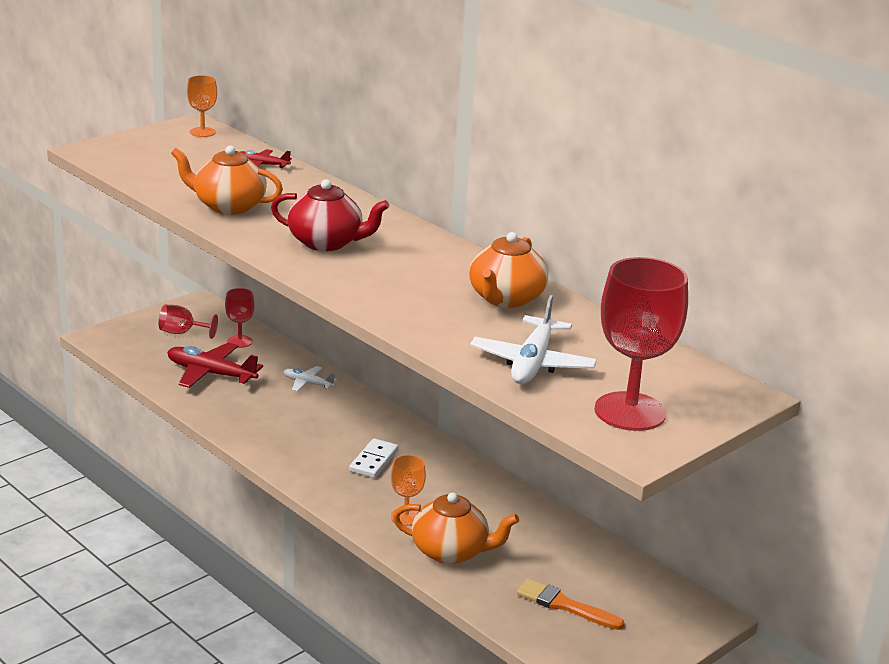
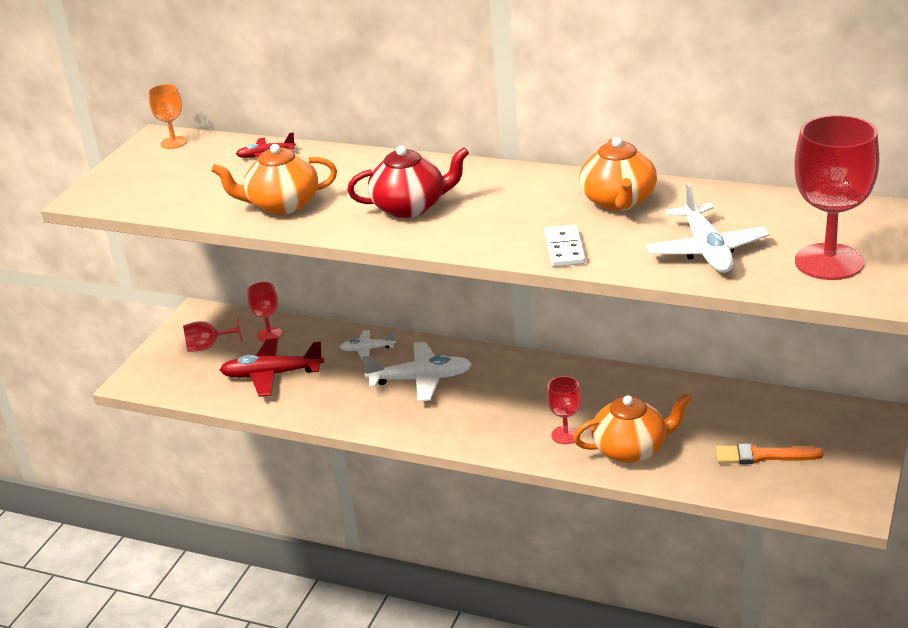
camera: 20 degrees left, 5 degrees up
(328, 424) = (421, 379): none -> white plane
(374, 461) = (491, 396): white domino -> white domino (565, 249)
(406, 517) = (565, 435): orange goblet -> red goblet

